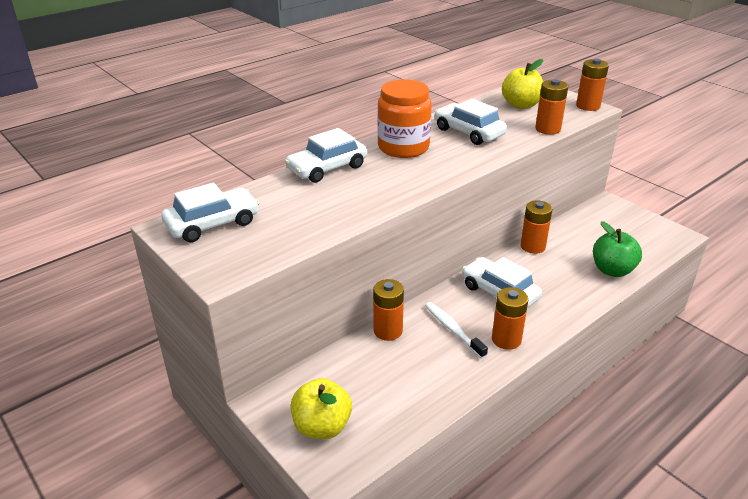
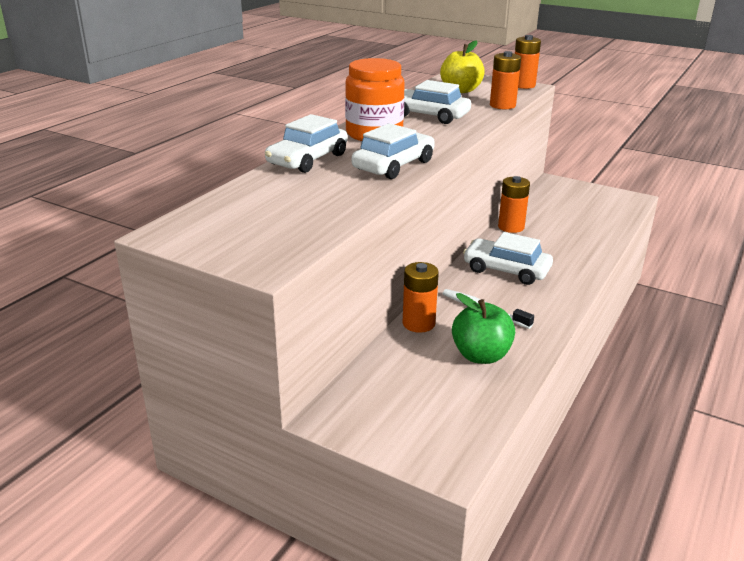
camera: 20 degrees left, 5 degrees down
(212, 224) = (217, 222): white car -> white car (393, 165)
(322, 426) = (408, 425): yellow apple -> none
(506, 339) = (541, 308): orange battery -> none
(612, 270) = (596, 234): green apple -> green apple (481, 355)

